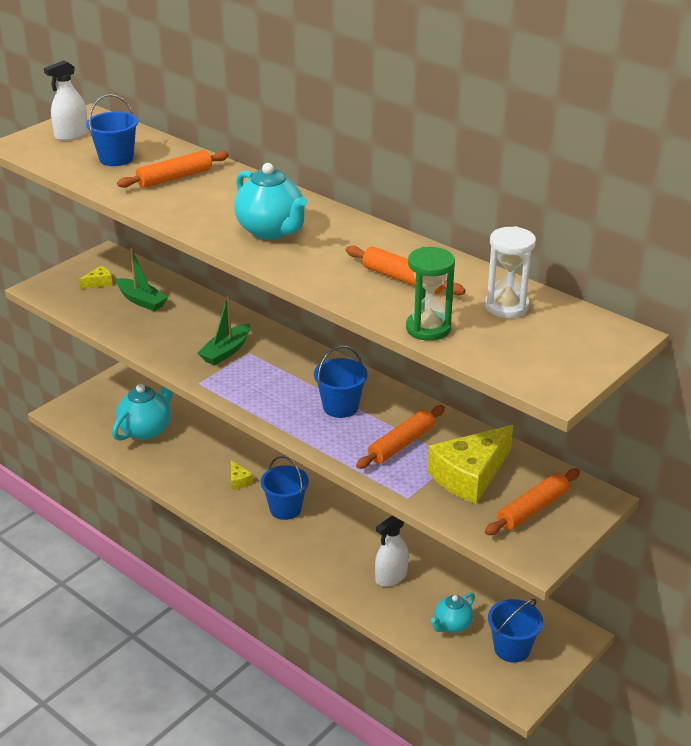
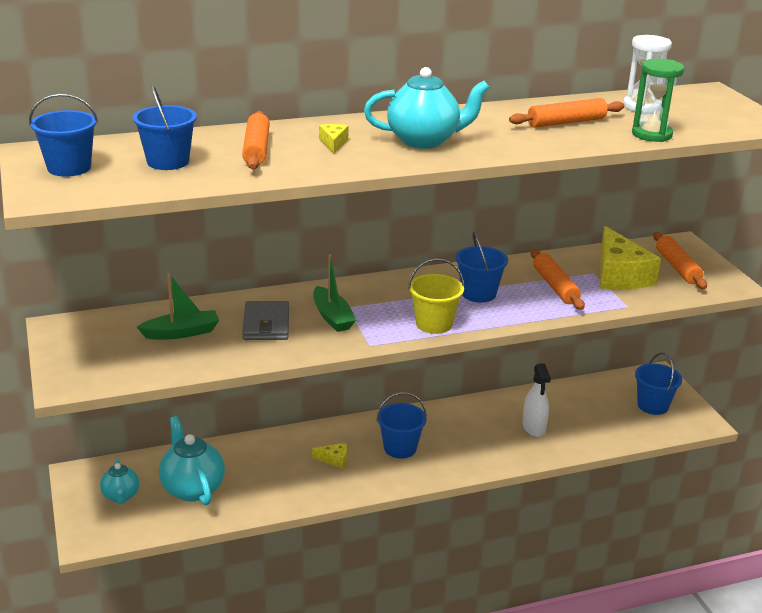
camera: 60 degrees left, 5 degrees down
(71, 135) = (69, 168): white spray bottle -> blue bucket
(99, 283) = (110, 346): yellow cheese -> yellow cheese (333, 143)
(186, 328) = (266, 324): none -> grey wallet
(262, 401) = (434, 324): none -> yellow bucket
(452, 625) = (610, 421): turquoise teapot -> turquoise teapot (121, 496)

